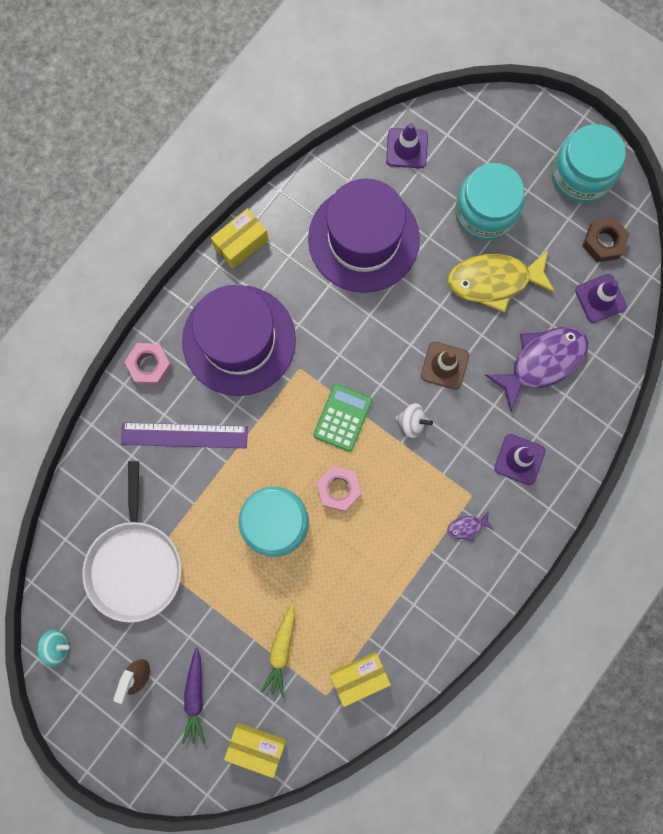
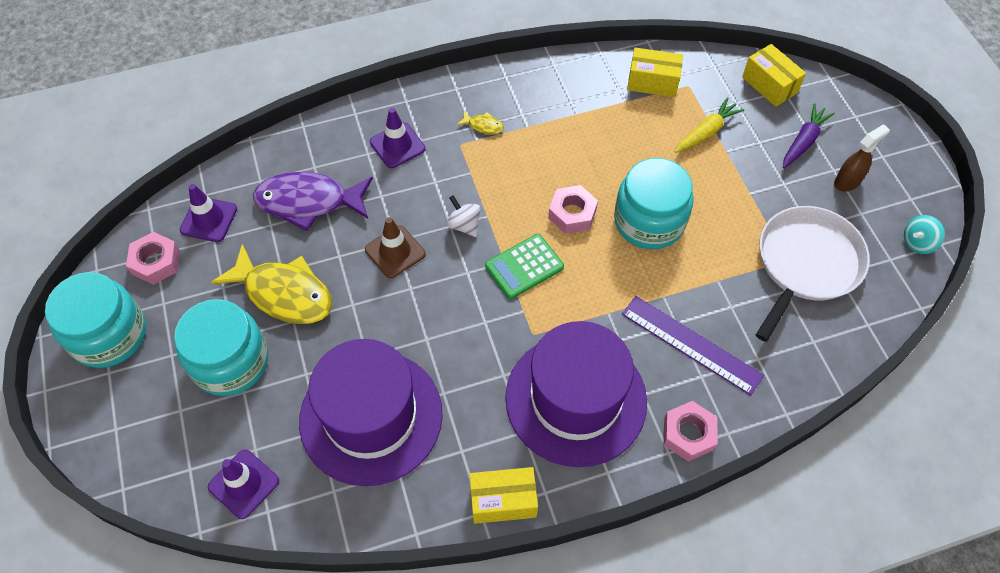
camera: 145 degrees left, 20 degrees down
(57, 646) = (917, 243): turquoise spinning top -> turquoise spinning top turned 60 degrees counterclockwise
(467, 527) = (483, 126): purple fish -> yellow fish
(603, 242) = (156, 262): brown nut -> pink nut

